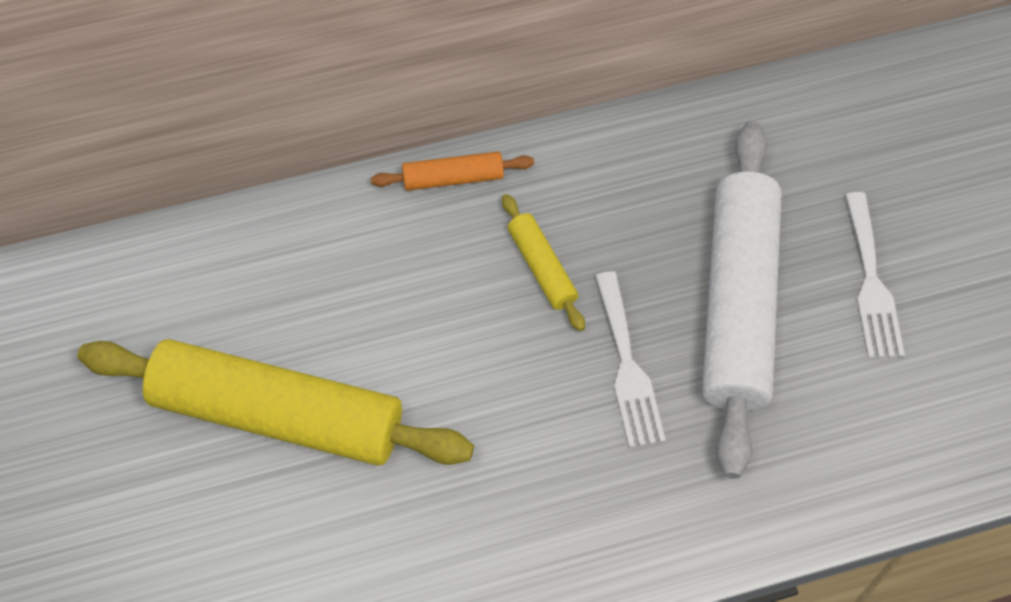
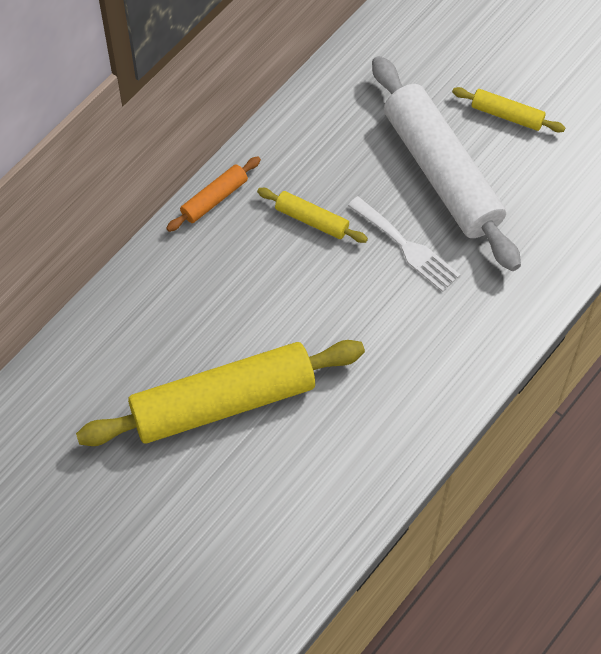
camera: 35 degrees left, 0 degrees up
(871, 283) = (507, 115): white fork -> yellow rolling pin

